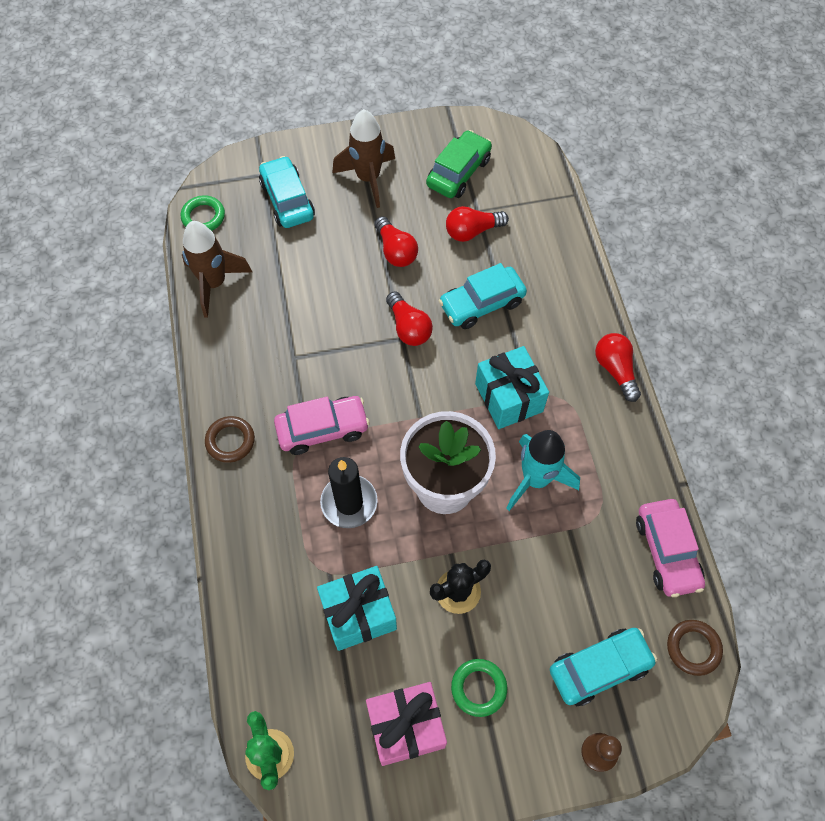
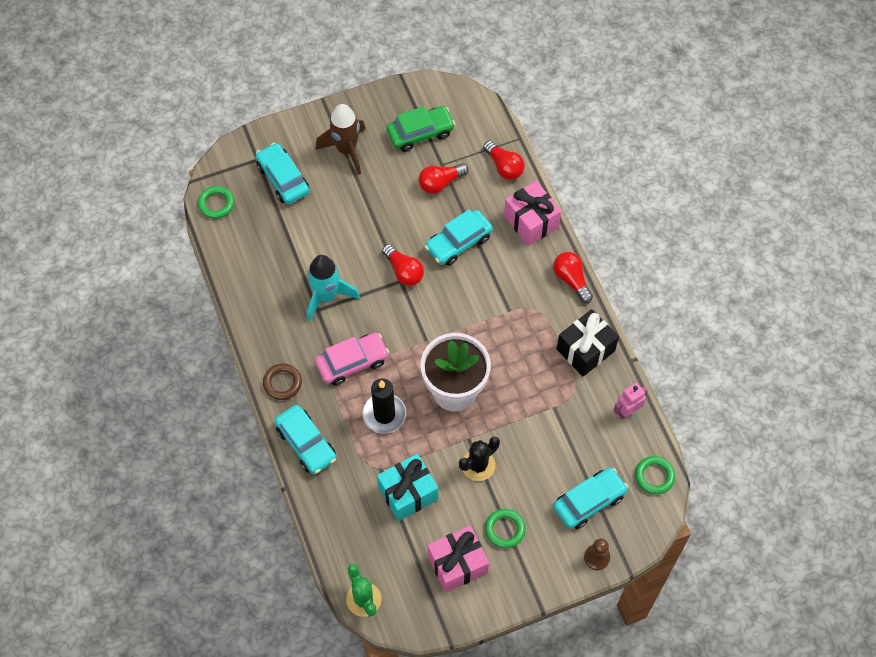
camera: 10 degrees left, 0 degrees up
(214, 283) = (239, 259): brown rocket -> none
(242, 524) = (306, 443): none -> turquoise car
(396, 251) = (381, 209): red light bulb -> red light bulb (504, 167)
(458, 172) = (420, 133): green car -> green car turned 45 degrees clockwise
(509, 397) = (492, 315): turquoise gift -> none
(535, 479) = (522, 374): turquoise rocket -> turquoise rocket (326, 296)
(575, 292) = (531, 222): none -> pink gift
(621, 461) = (585, 350): none -> black gift
(667, 551) = (627, 411): pink car -> pink robot
(693, 648) = (654, 476): brown ring -> green ring

